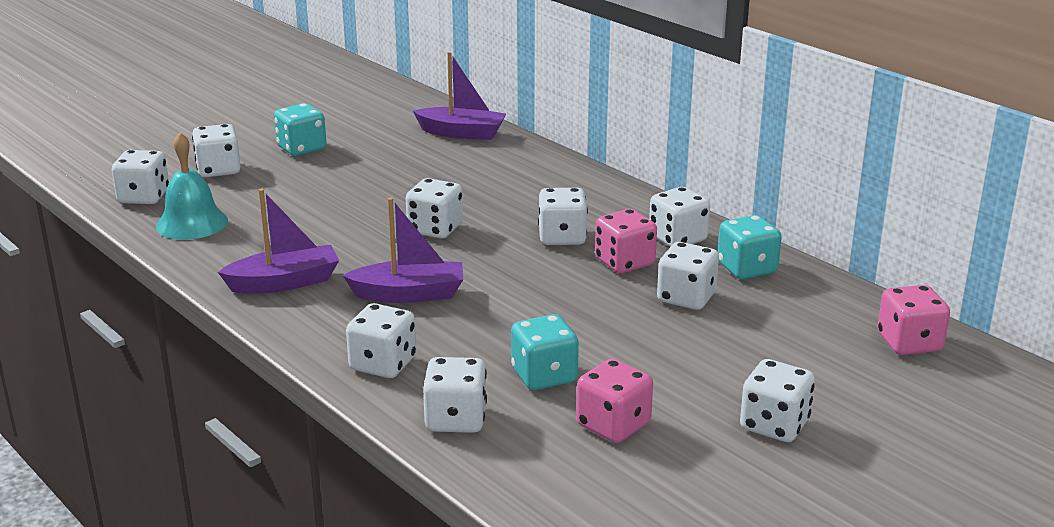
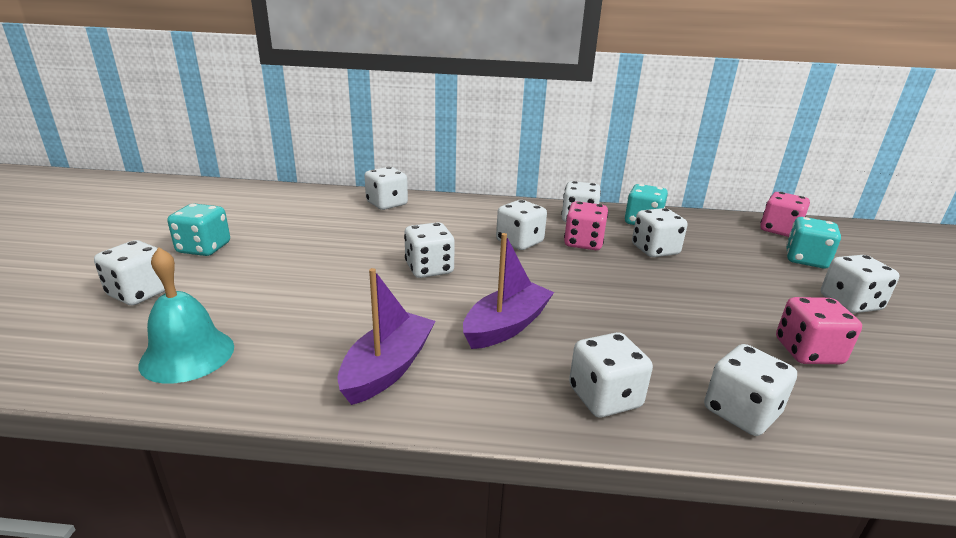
camera: 45 degrees left, 0 degrees up
(144, 197) = (79, 352): white dice -> white dice (387, 204)
(462, 133) = (325, 200): purple boat -> none
(544, 376) = (706, 340): turquoise dice -> turquoise dice (805, 260)

